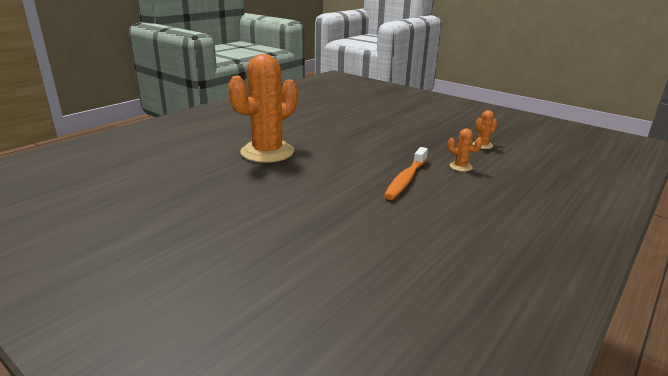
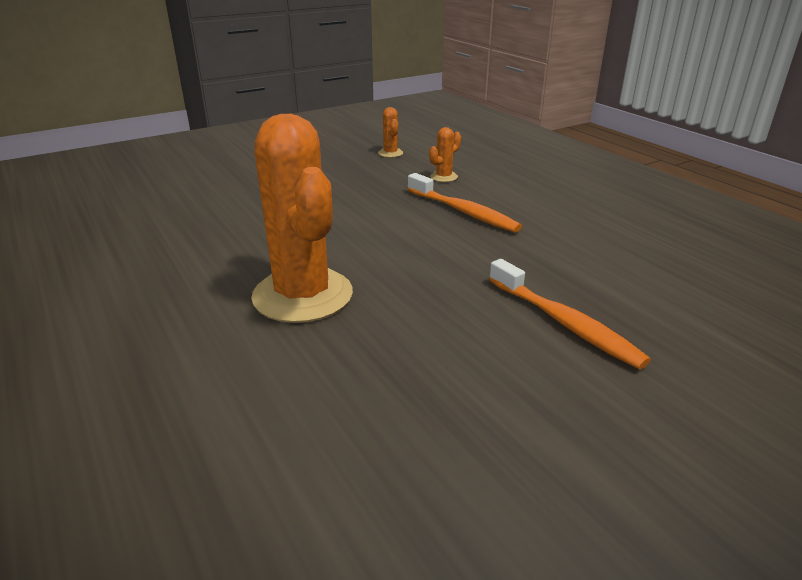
camera: 70 degrees left, 5 degrees up
(271, 223) = (565, 323): none -> orange toothbrush

